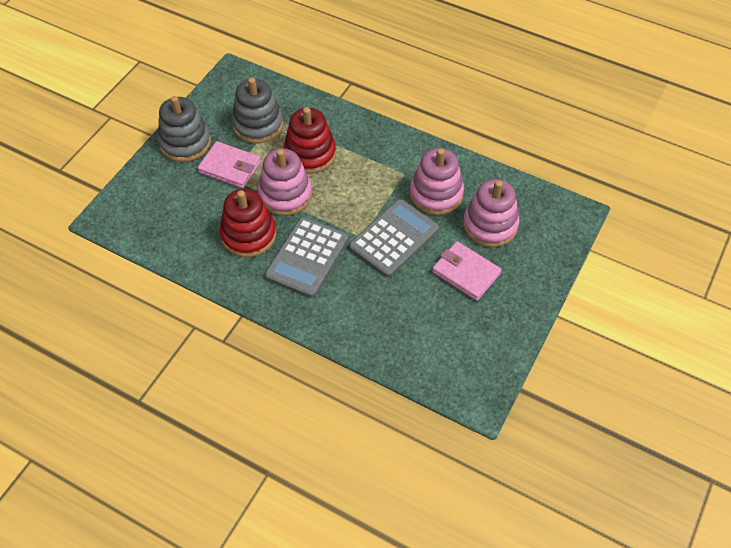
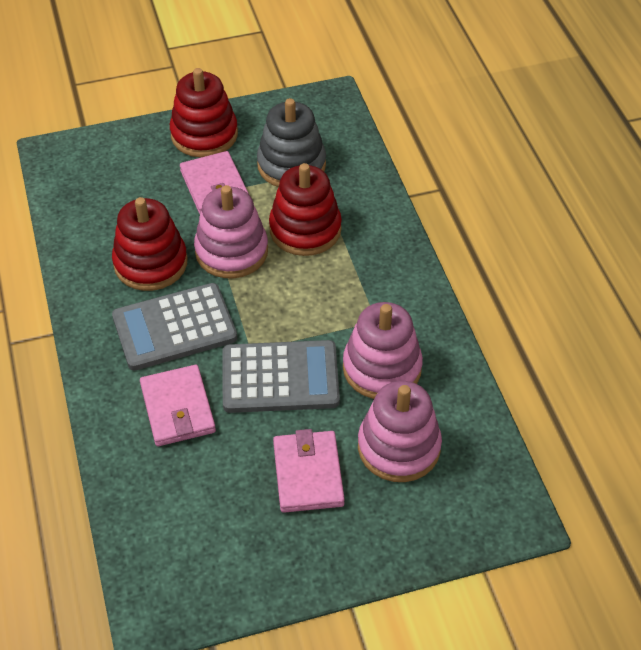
camera: 45 degrees right, 5 degrees down
(185, 143) = (204, 134): grey stacking toy -> red stacking toy
(363, 296) = (178, 408): none -> pink wallet

